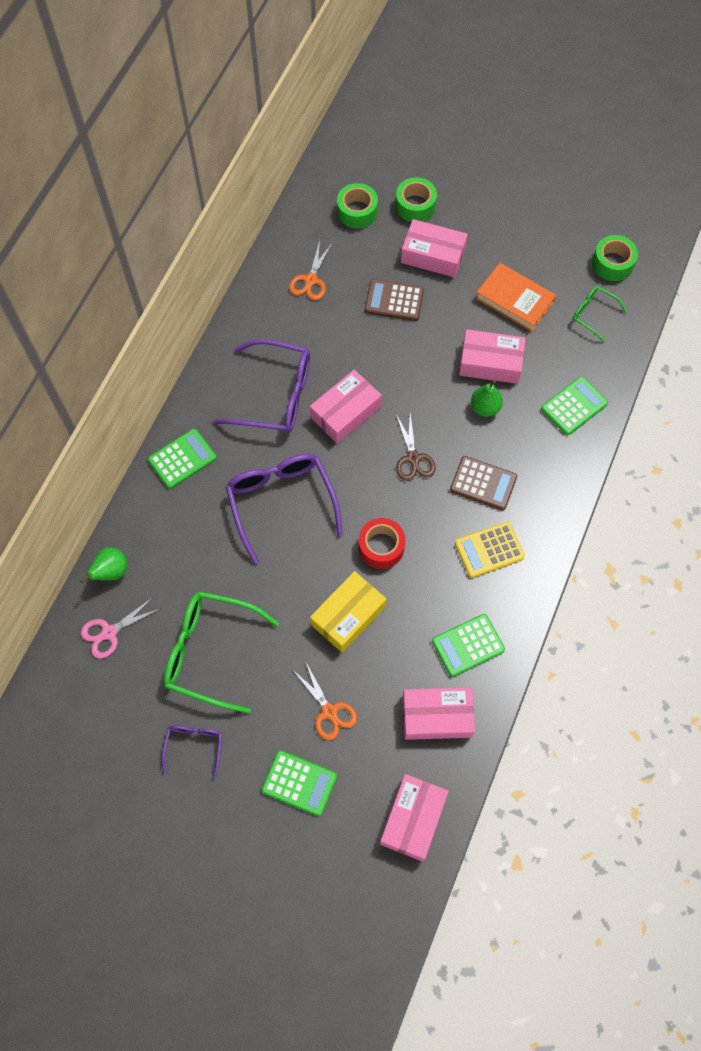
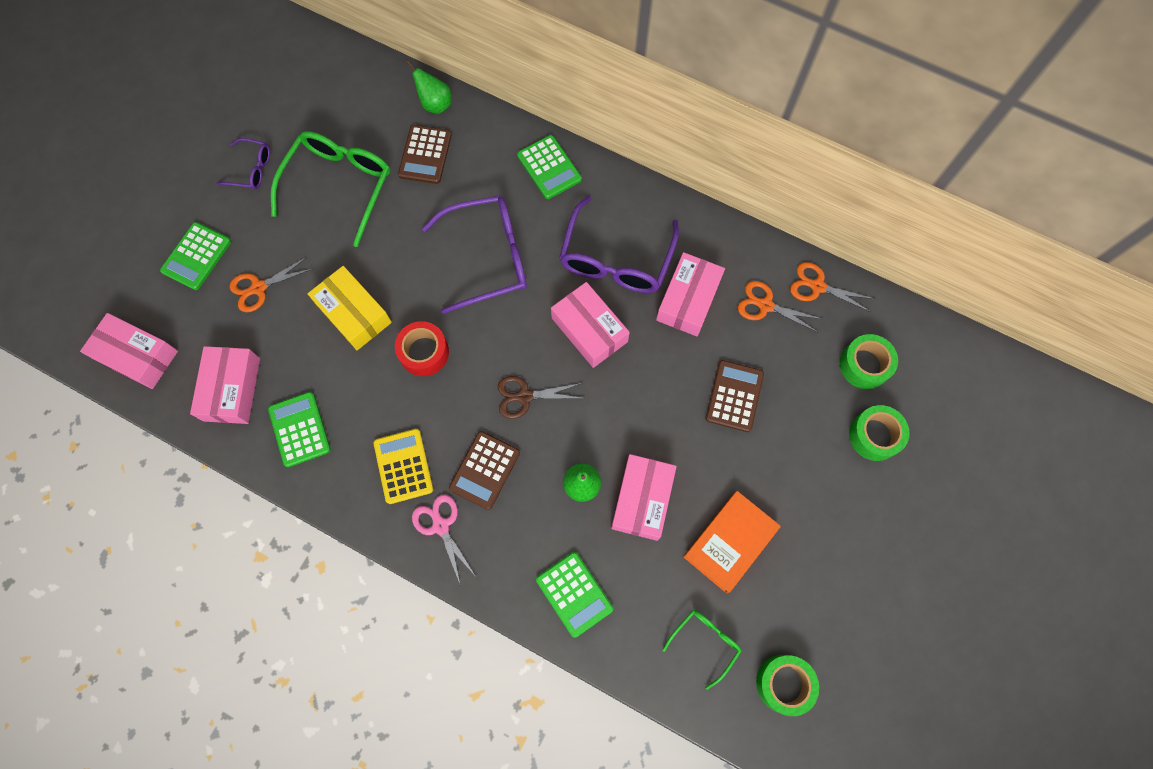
camera: 95 degrees right, 5 degrees up
(109, 632) = (374, 102): pink scissors -> pink scissors (441, 526)
(171, 573) = (425, 155): none -> brown calculator
(290, 243) = (817, 286): none -> orange scissors
(433, 255) = (799, 449): pink box -> pink box (688, 300)

